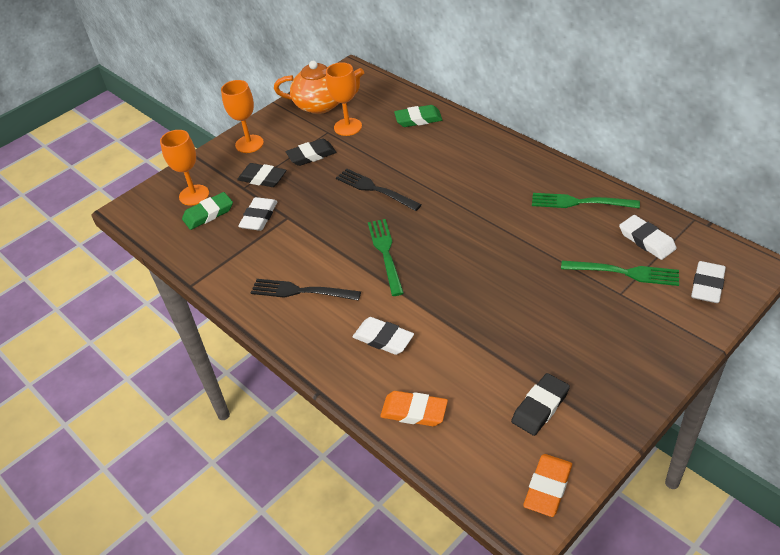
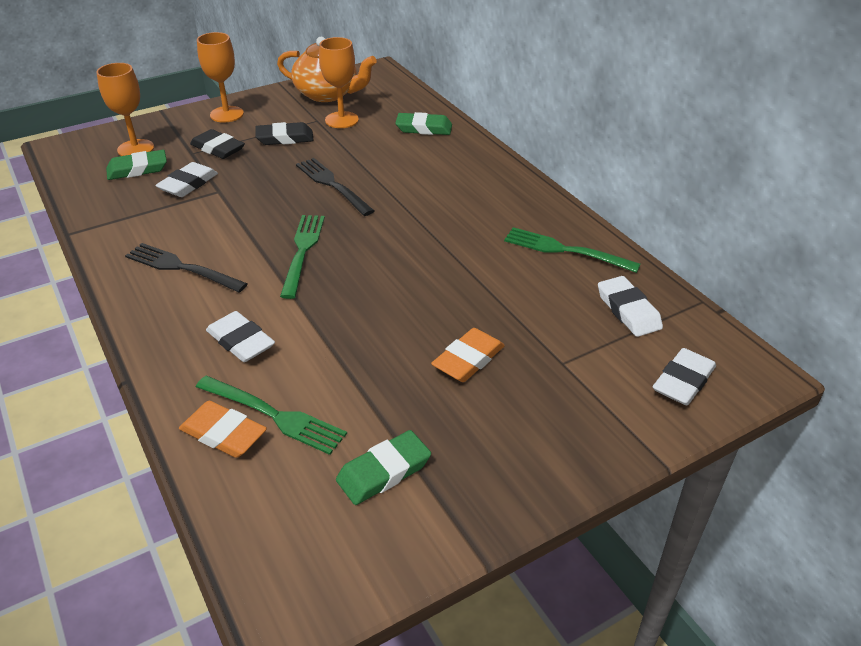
camera: 10 degrees right, 5 degrees down
(540, 407) = (384, 471): black eraser -> green eraser
(548, 487) = (335, 578): orange eraser -> orange eraser (468, 359)
(624, 272) = (580, 340): green fork -> green fork (274, 415)

